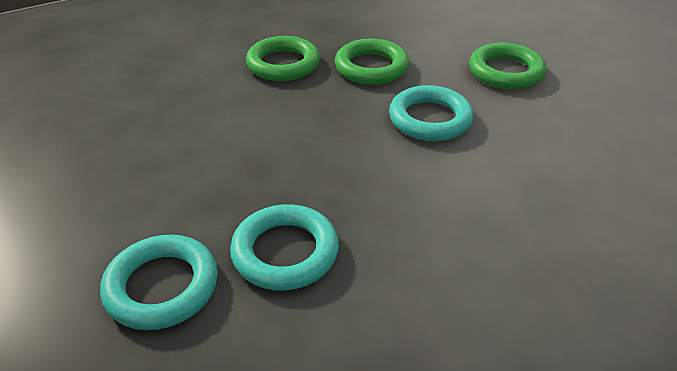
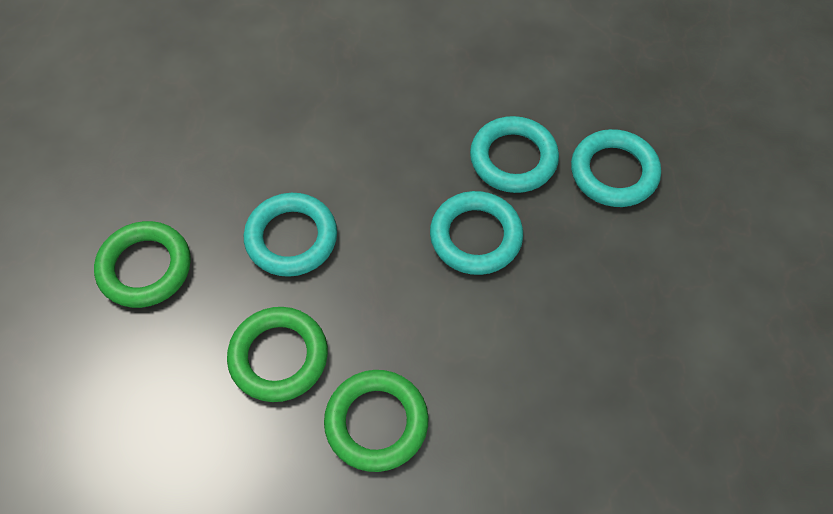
camera: 150 degrees left, 20 degrees up
(282, 174) = (475, 236): none -> turquoise ring

